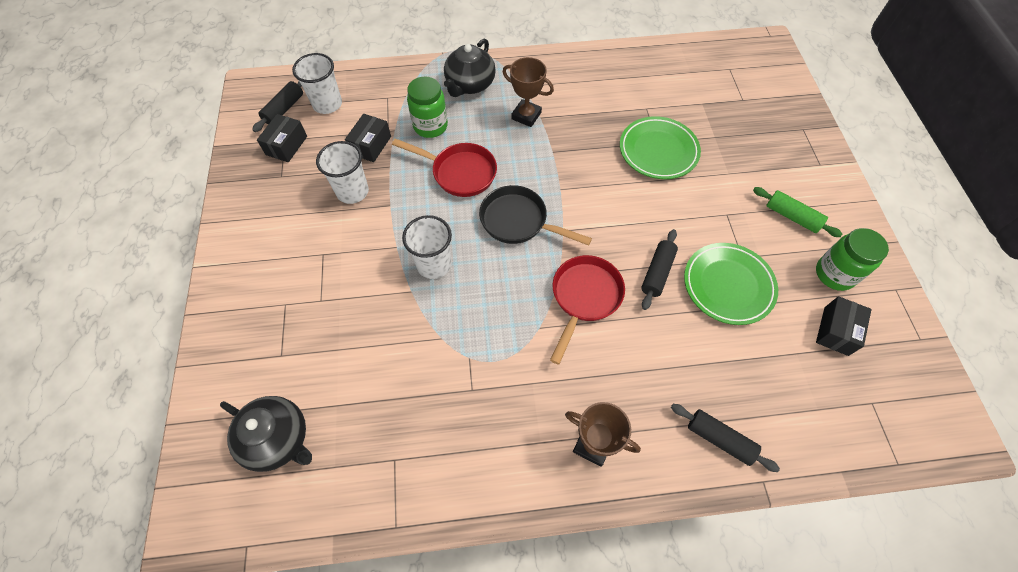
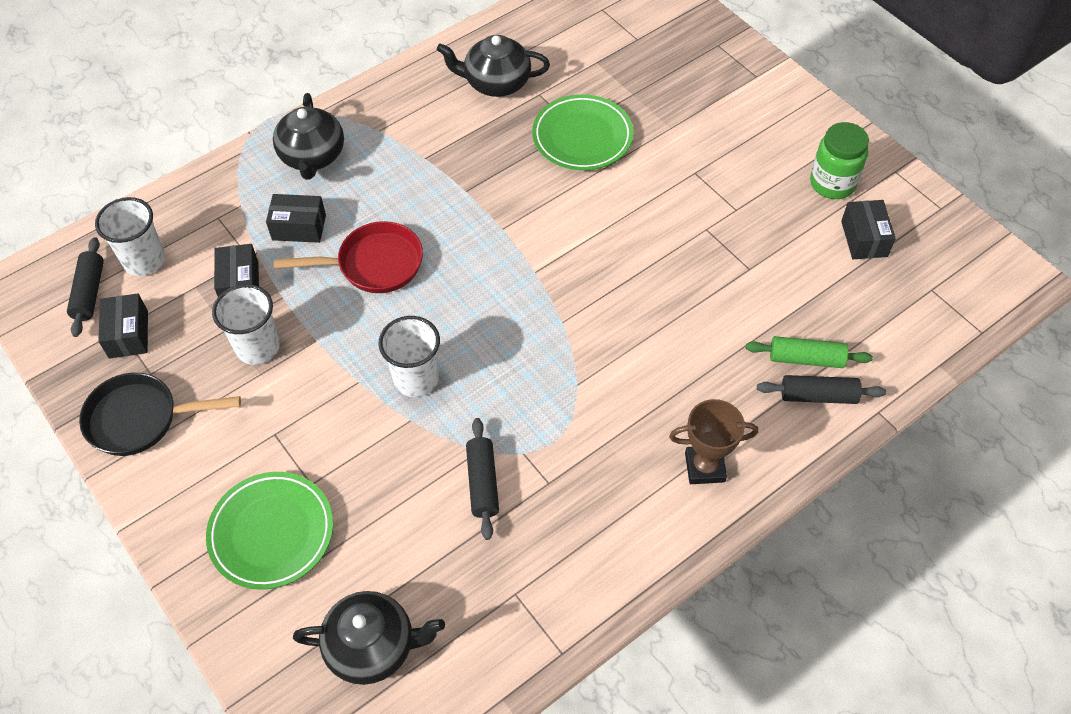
camera: 30 degrees left, 5 degrees down
(430, 126) = (299, 227): green jar -> black box
(518, 221) = (479, 286): black pan -> black pan (140, 419)
(526, 116) = (407, 163): brown trophy -> none
(584, 298) = (604, 330): red pan -> none
(621, 88) = (496, 83): none -> black teapot
(657, 272) = (662, 267): black rolling pin -> black rolling pin (482, 483)
(728, 285) = (739, 245): green plate -> green plate (271, 533)
(792, 217) = (760, 144): green rolling pin -> green rolling pin (806, 359)

